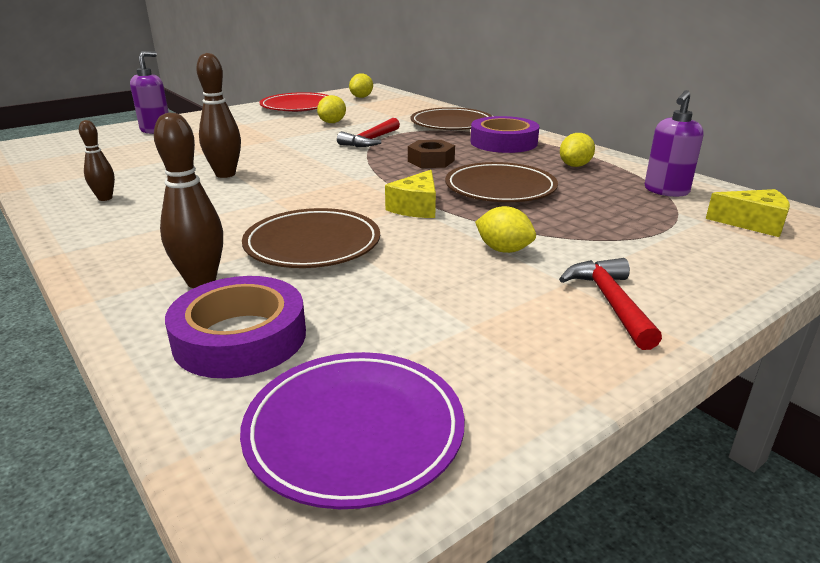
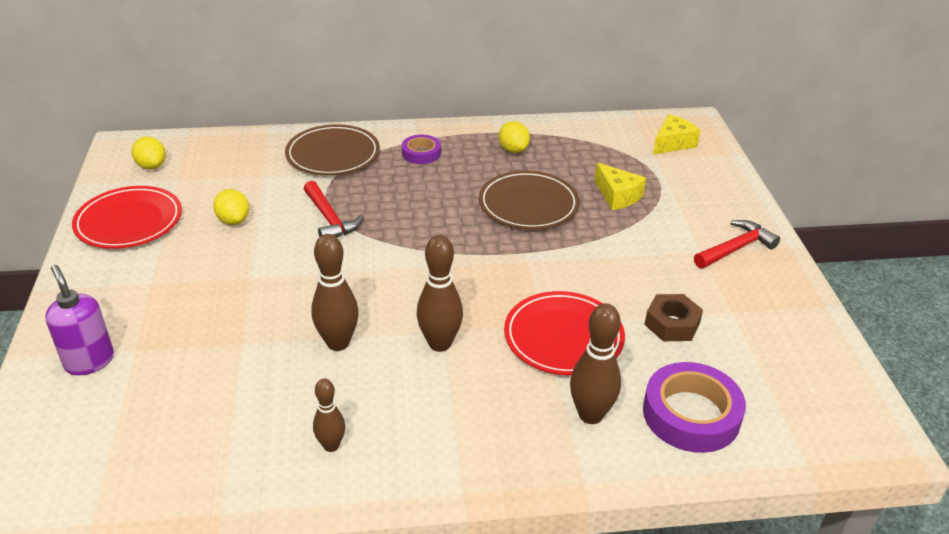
camera: 60 degrees left, 10 degrees up
(254, 202) = (439, 344): none -> brown bowling pin
(312, 244) = (563, 337): brown plate -> red plate
(354, 431) = (814, 395): purple plate -> none
(416, 207) = (532, 260): yellow cheese -> yellow cheese (617, 196)
(431, 161) = (429, 210): brown nut -> brown nut (672, 324)
(503, 142) = (421, 153): purple tape -> purple tape, size x0.57
(503, 250) = (639, 254): yellow lemon -> none
(610, 302) = (735, 248): red hammer -> red hammer turned 120 degrees clockwise
(666, 191) = (597, 142): purple soap dispenser -> none

